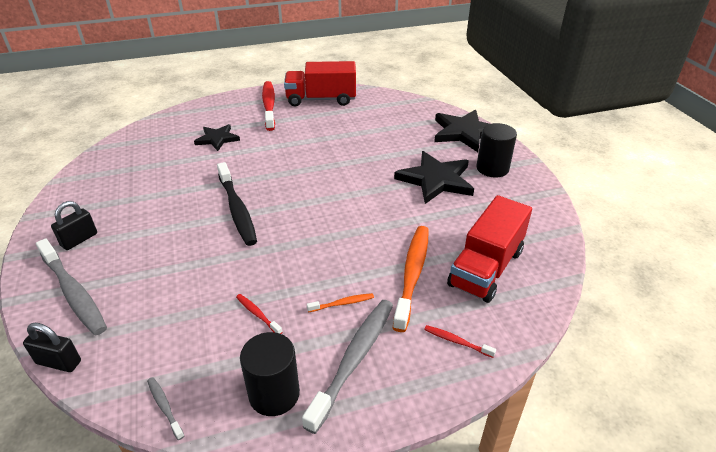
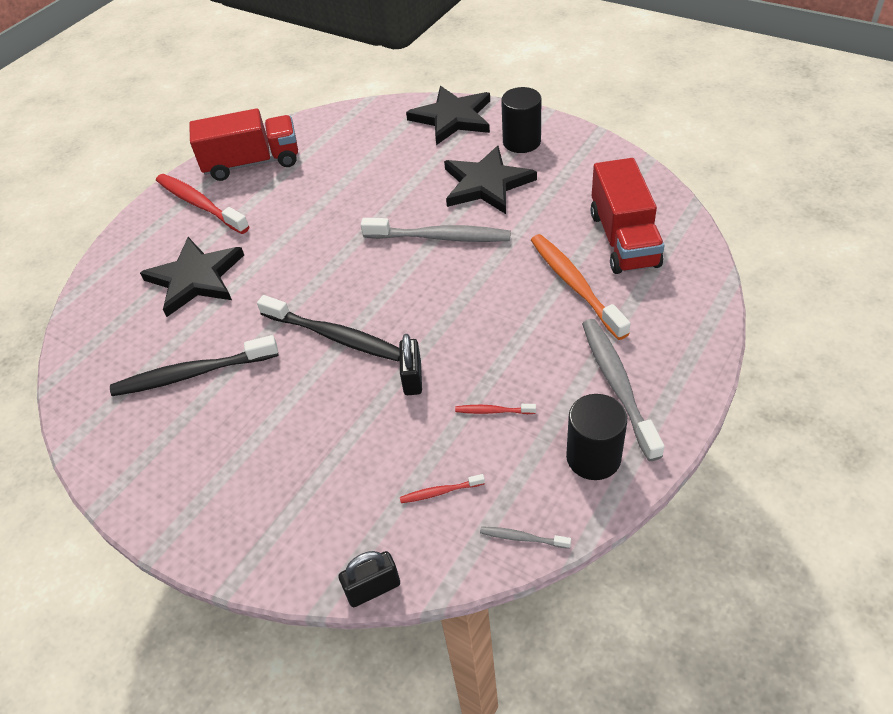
camera: 35 degrees left, 10 degrees up
(74, 292) = (286, 529): grey toothbrush -> grey toothbrush (440, 237)
(79, 240) = (205, 482): black padlock -> black padlock (412, 378)
(151, 183) = (192, 374): none -> black toothbrush
(217, 139) = (195, 278): black star -> black star, size x1.63
(321, 99) = (252, 163): red truck -> red truck turned 150 degrees counterclockwise
(342, 303) = (551, 349): orange toothbrush -> none
(457, 341) = (672, 314): red toothbrush -> red toothbrush (440, 492)

